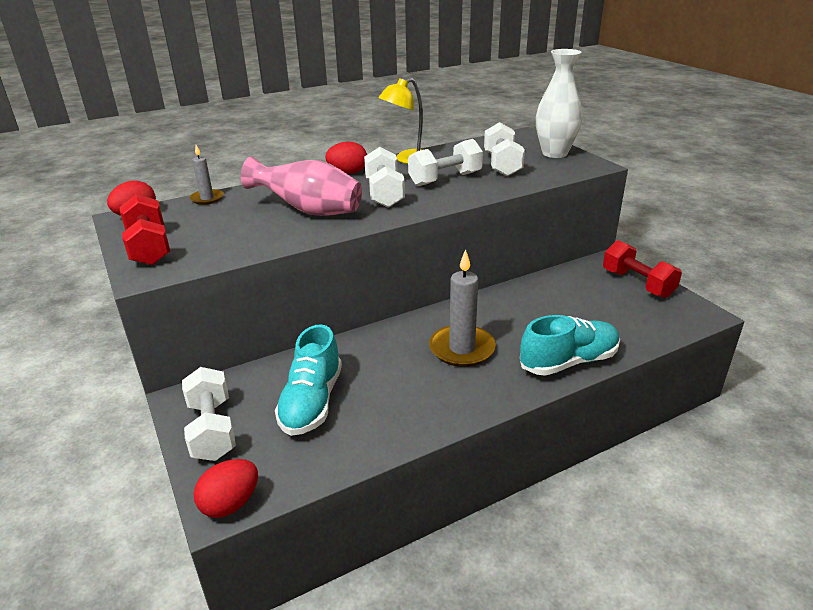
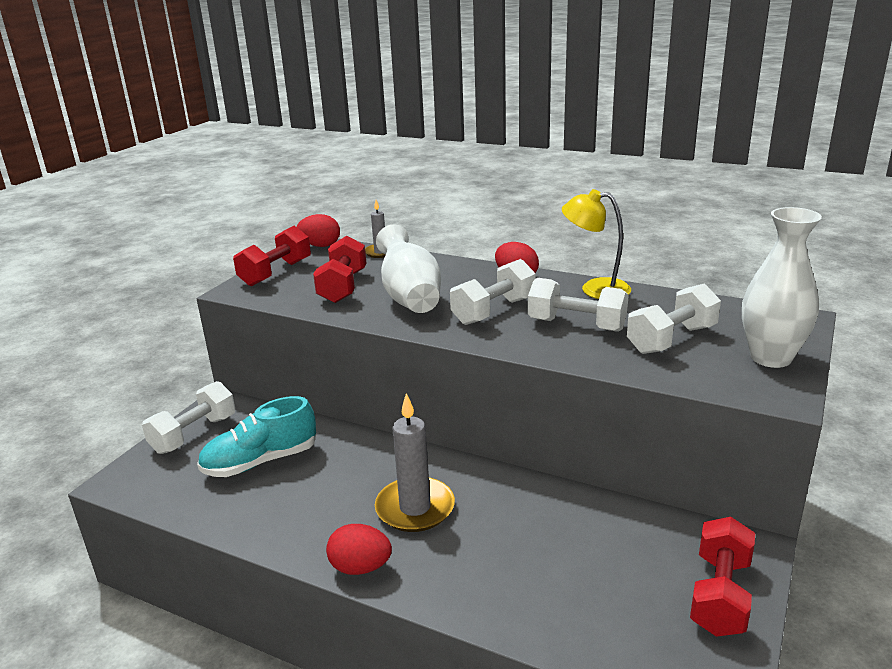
camera: 55 degrees right, 5 degrees down
(230, 504) = (120, 485): red egg -> red egg (360, 567)
(240, 229) = (343, 287): none -> red dumbbell
(309, 211) = (410, 296): pink vase -> white vase
(569, 362) = (466, 595): turquoise shoe -> none

